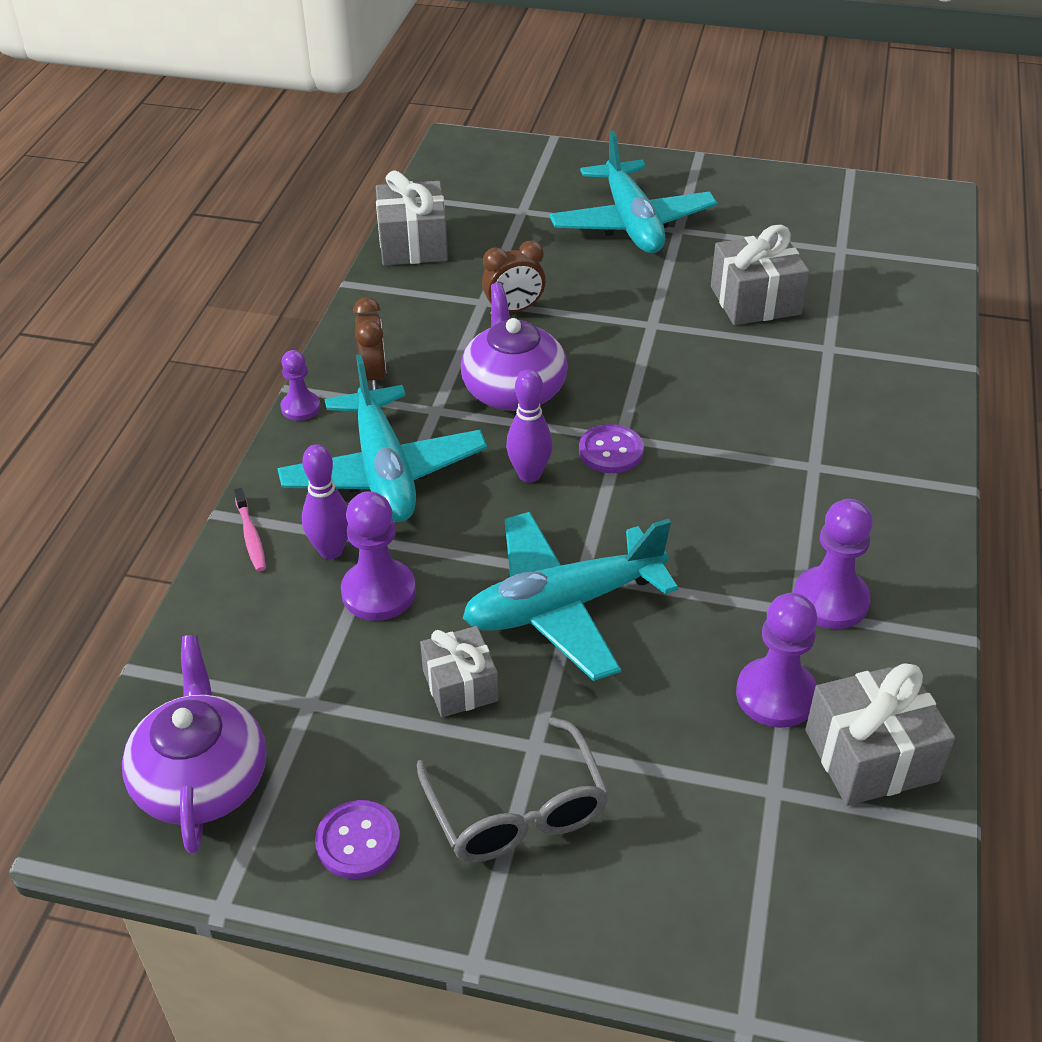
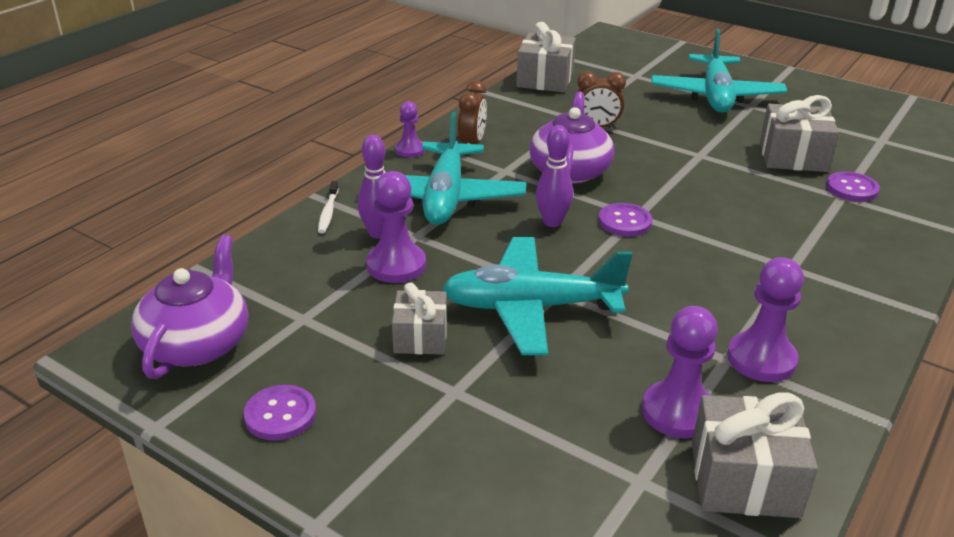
camera: 20 degrees right, 10 degrees down
(251, 536) = (328, 212): pink toothbrush -> white toothbrush
(517, 810) = (414, 430): grey glasses -> none
(835, 333) = (852, 188): none -> purple button

